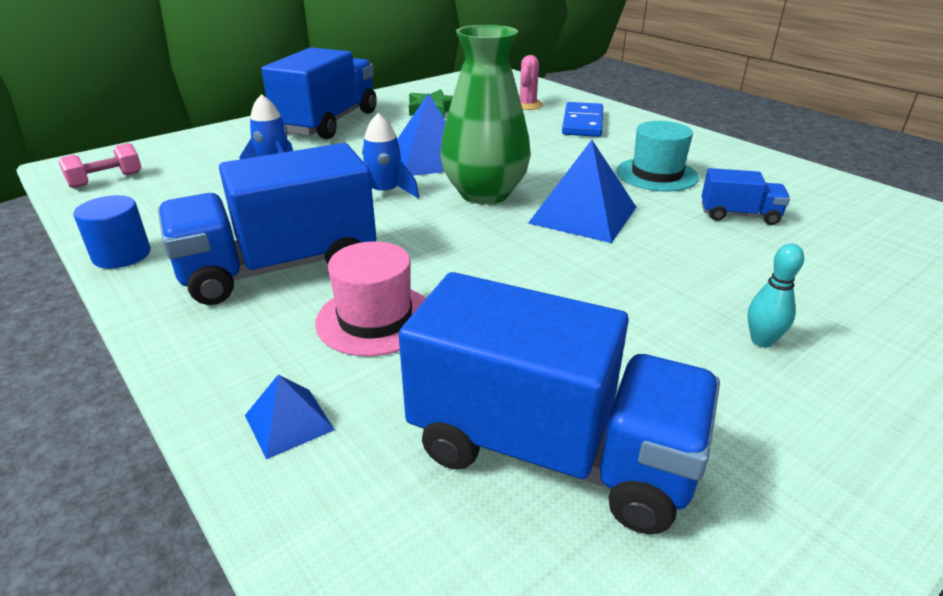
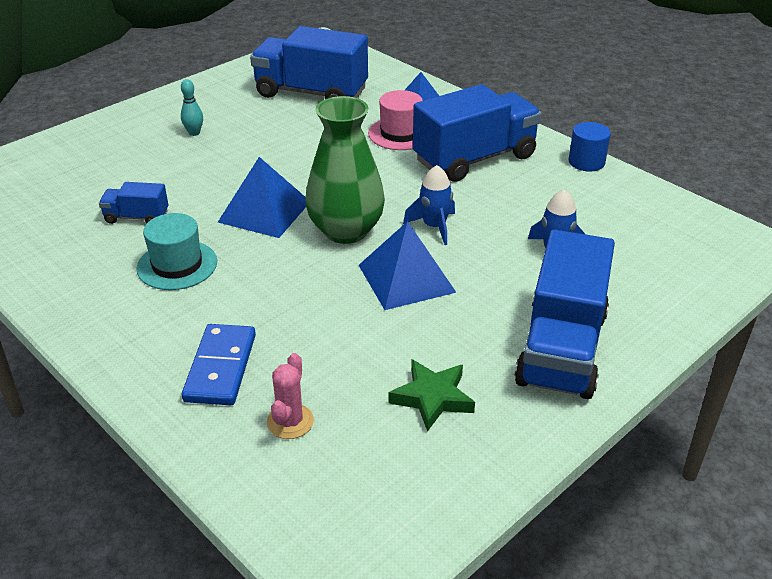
camera: 175 degrees right, 5 degrees up
(106, 180) = (697, 230): pink dumbbell -> none

